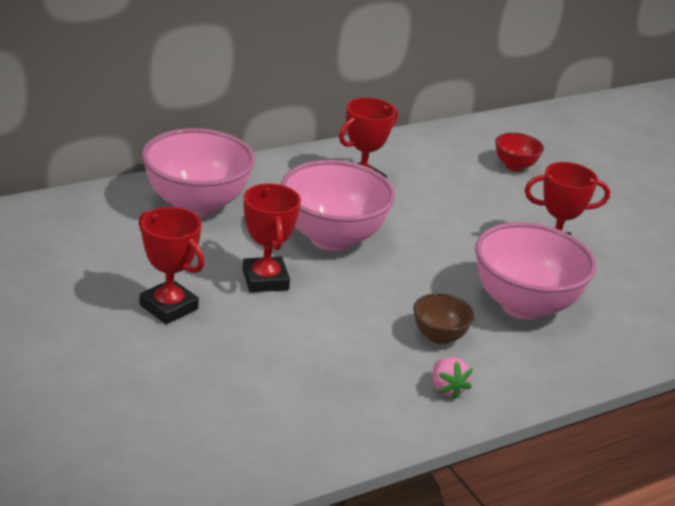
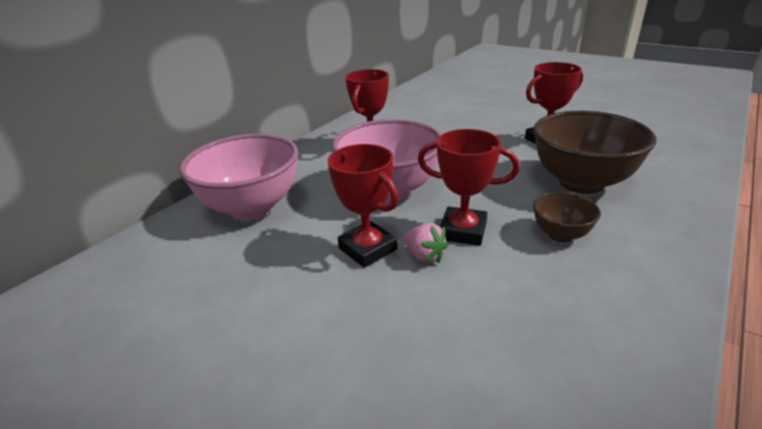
camera: 20 degrees left, 0 degrees up
(169, 307) = (294, 323): red trophy -> red trophy (463, 231)
(447, 388) = (630, 282): pink strawberry -> pink strawberry (424, 256)
(515, 166) = (457, 103): red bowl -> none
(524, 306) = (581, 183): pink bowl -> brown bowl

